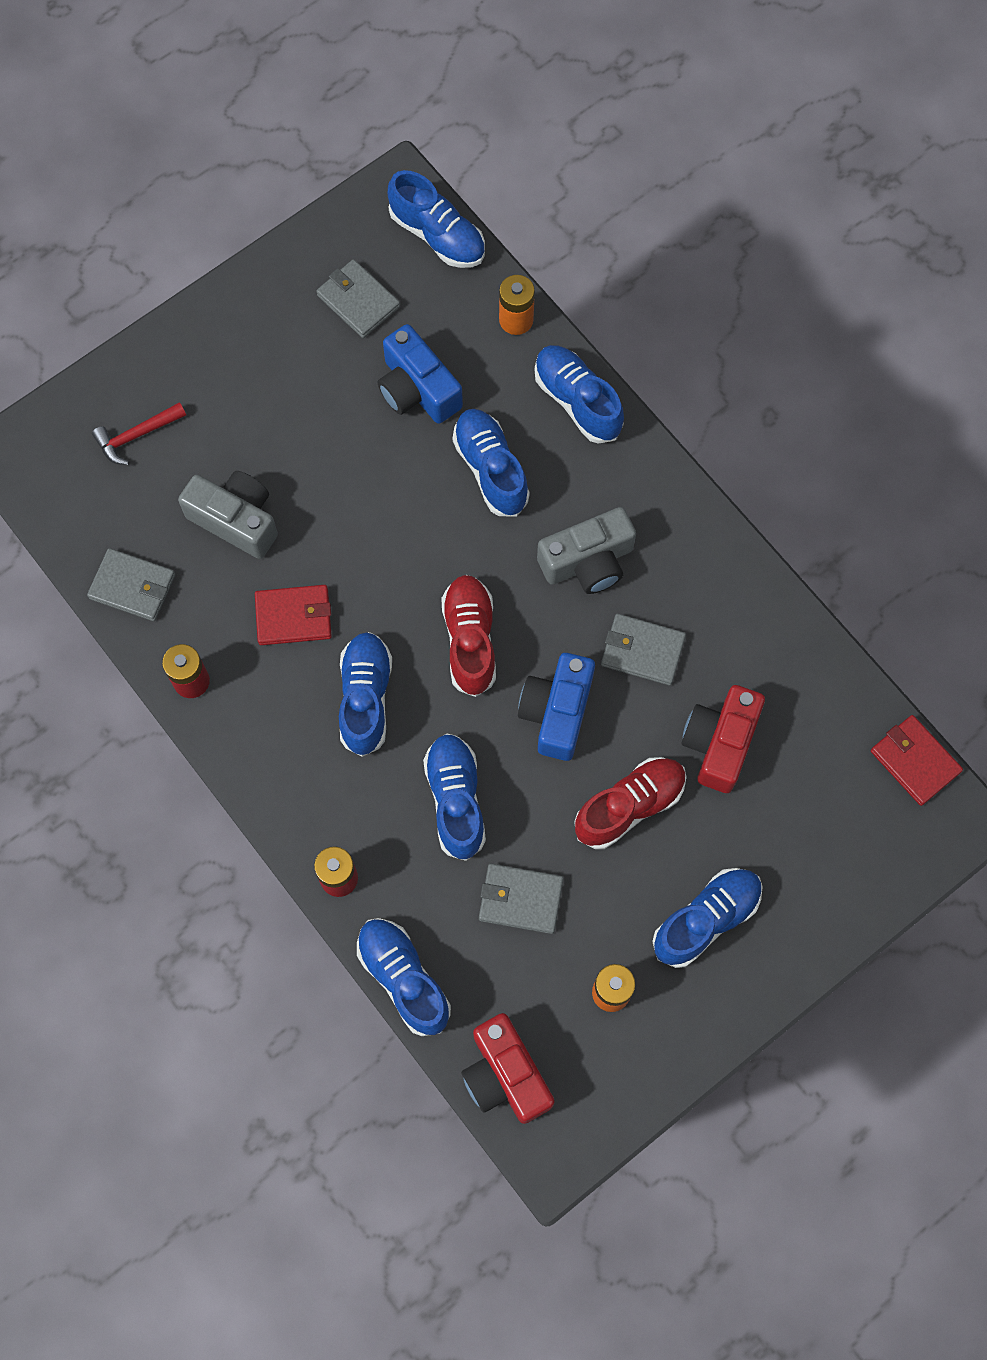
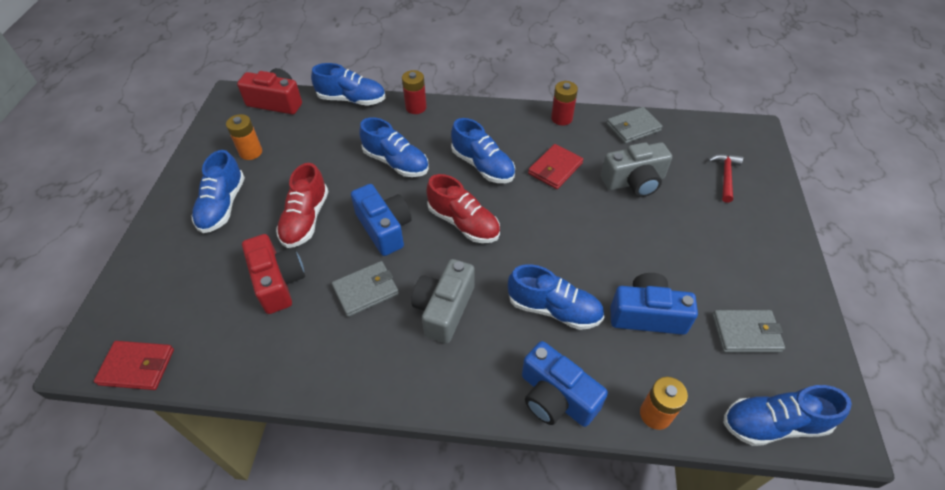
camera: 135 degrees right, 20 degrees down
(520, 899) = (327, 152): grey wallet -> none
(577, 401) = (556, 397): blue shoe -> blue camera

